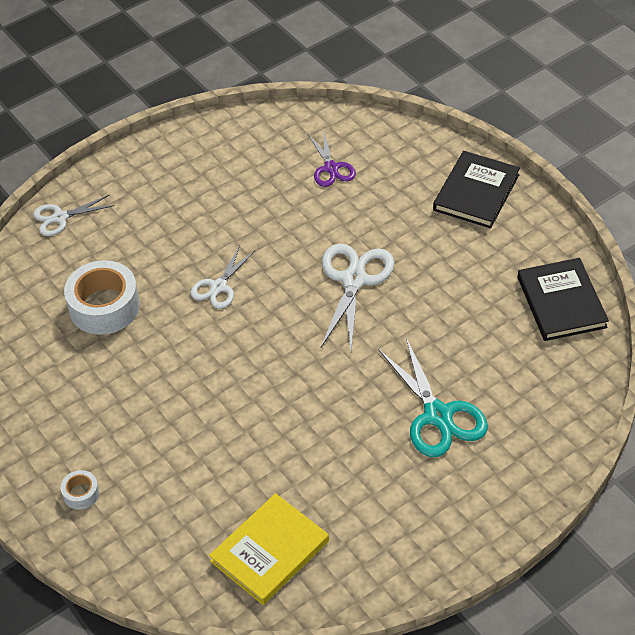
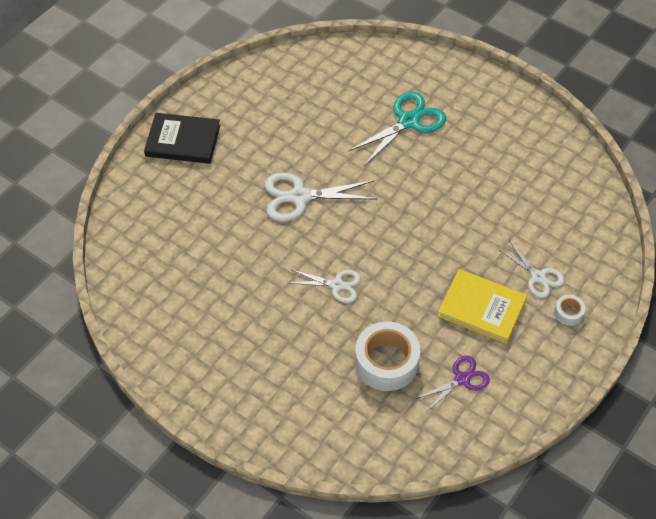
camera: 110 degrees left, 5 degrees up
(60, 218) = (295, 438): white scissors -> white scissors (538, 277)
(270, 551) = (557, 186): yellow book -> yellow book (481, 308)
(331, 168) = (177, 242): purple scissors -> purple scissors (462, 379)
(561, 302) = (282, 74): black book -> none

